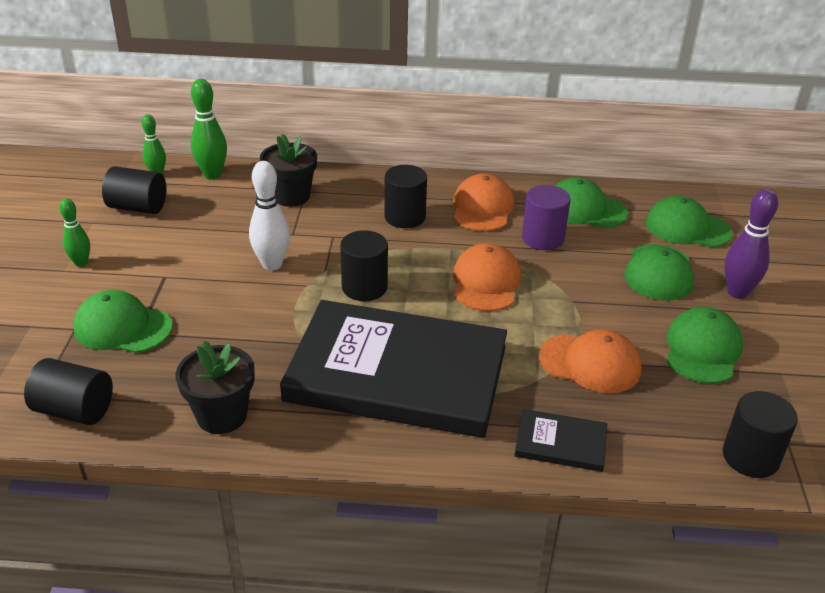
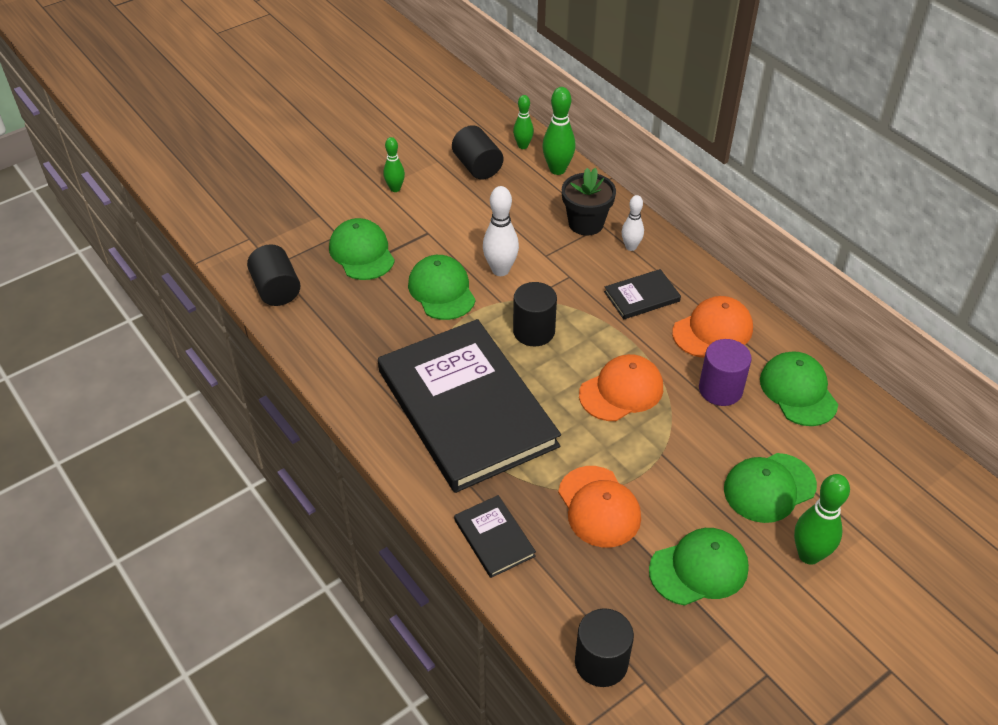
camera: 50 degrees right, 10 degrees up
(222, 415) = (338, 353): black flower pot -> none
(348, 192) = (630, 247): none -> white bowling pin
(405, 217) = (641, 296): black cylinder -> black book
(687, 228) = (863, 473): green cap -> green cap (441, 290)
(737, 292) = (809, 555): purple bowling pin -> green bowling pin

